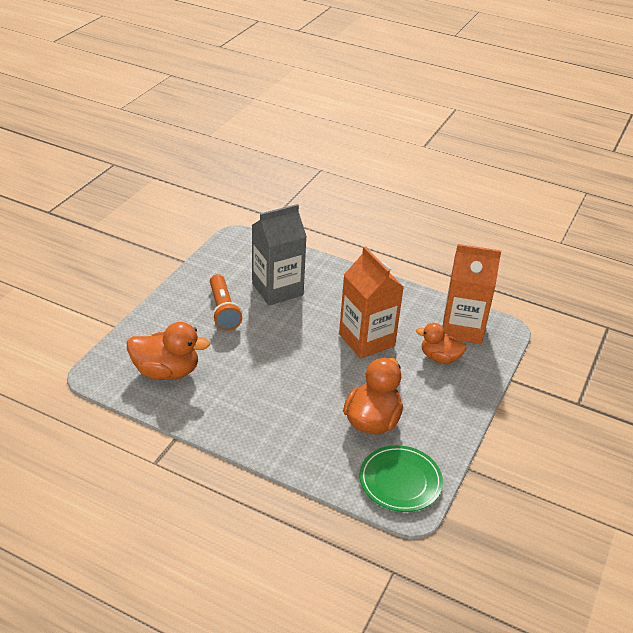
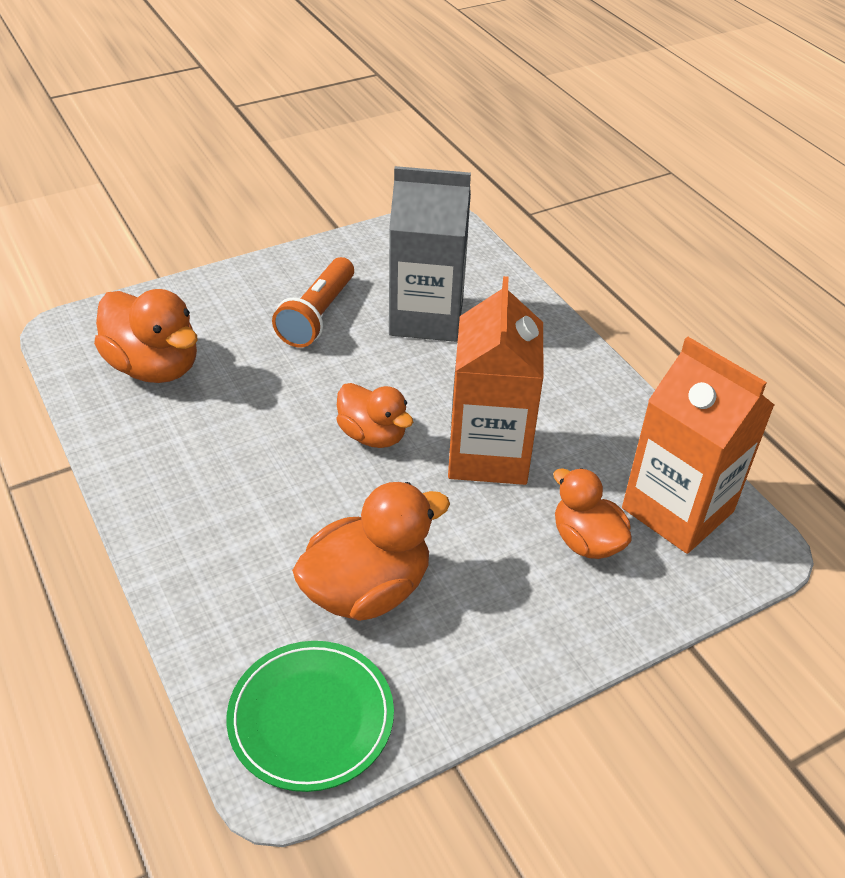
camera: 35 degrees right, 5 degrees up
(308, 355) = (373, 435): none -> orange duck

